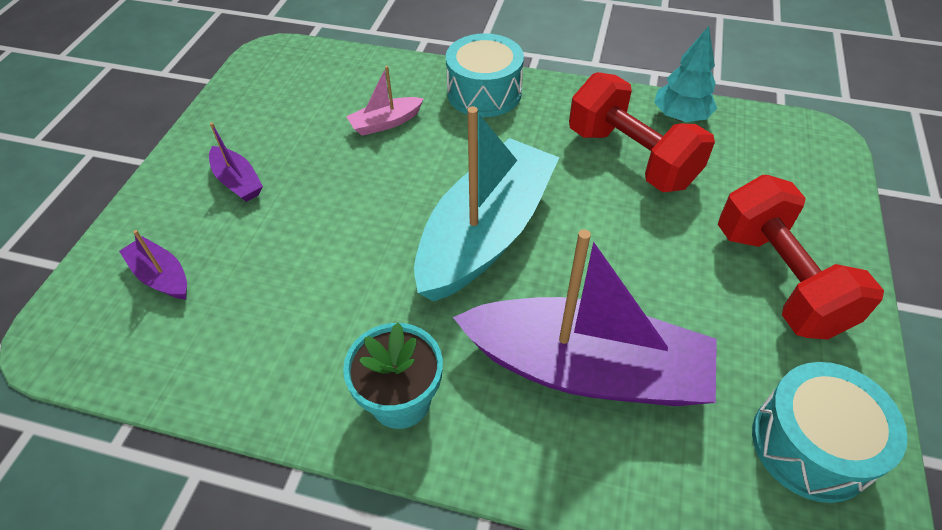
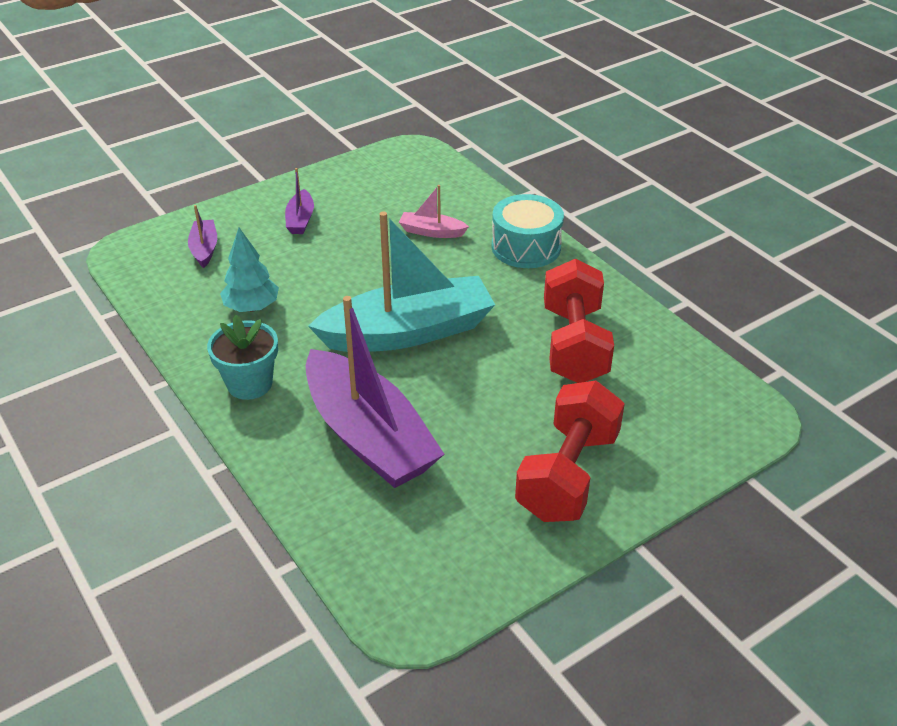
camera: 40 degrees right, 10 degrees down
(680, 116) = (656, 340): turquoise tree -> turquoise tree (252, 307)
(811, 444) = (448, 562): turquoise drum -> none

